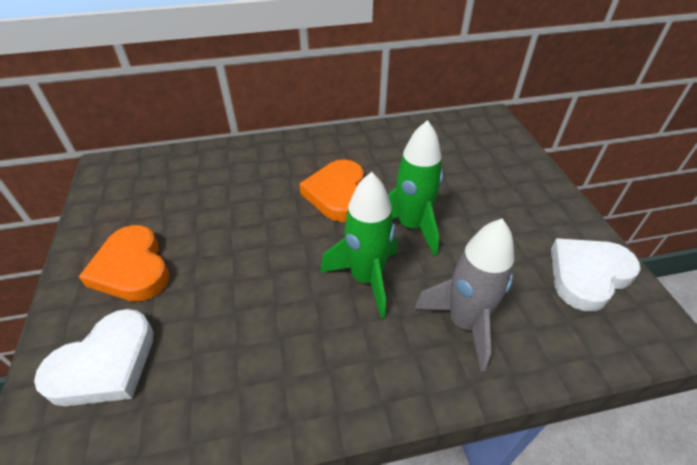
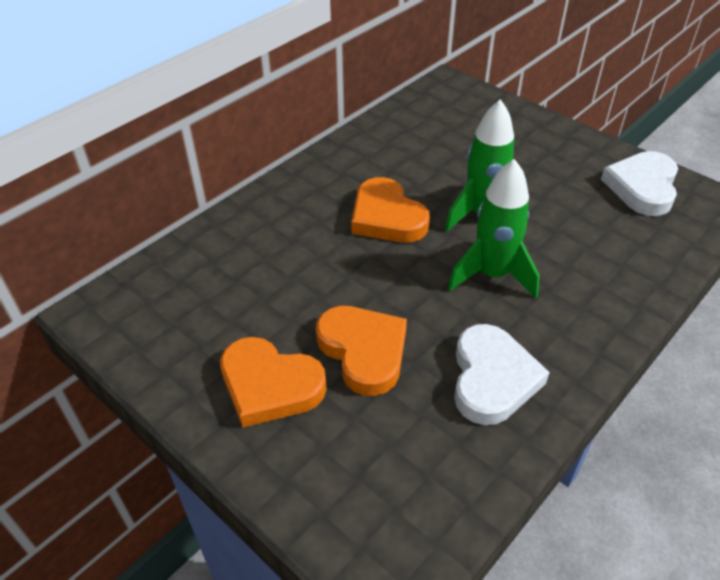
camera: 35 degrees left, 0 degrees up
(105, 364) = (353, 469): white heart -> white heart (492, 379)
(212, 281) = (363, 351): none -> orange heart
(464, 323) = (596, 267): grey rocket -> none

